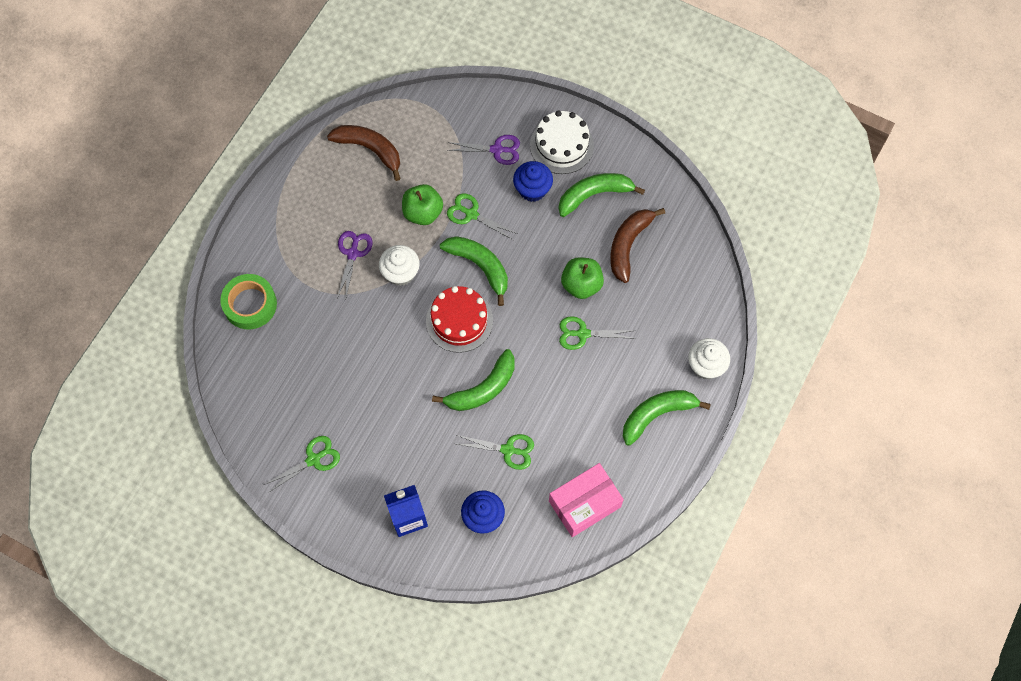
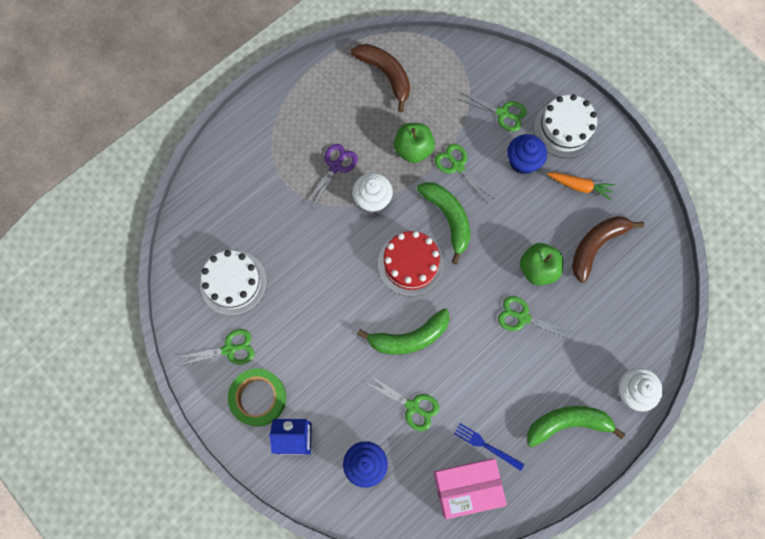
camera: 20 degrees right, 5 degrees up
(250, 304) = (226, 182): green tape -> green tape (258, 398)
(294, 396) = (233, 283): none -> white cake
(496, 150) = (502, 113): purple scissors -> green scissors
(589, 461) = (486, 446): none -> blue fork
(594, 195) = (579, 186): green banana -> orange carrot

